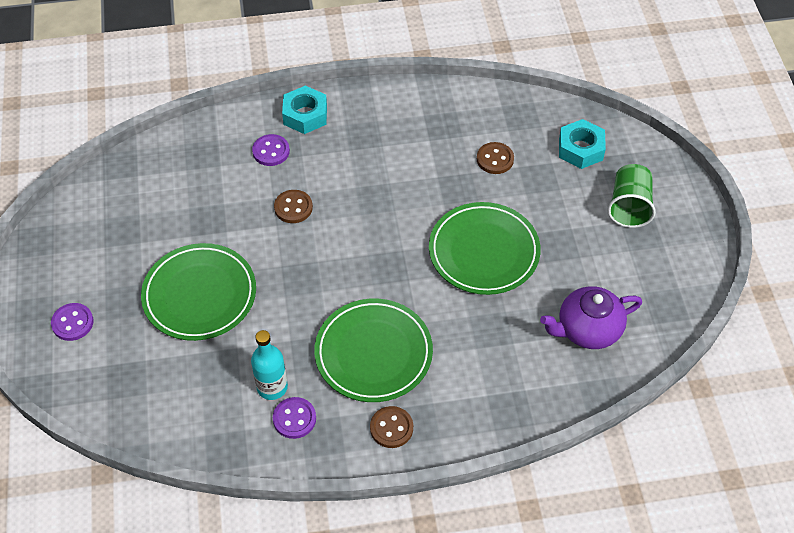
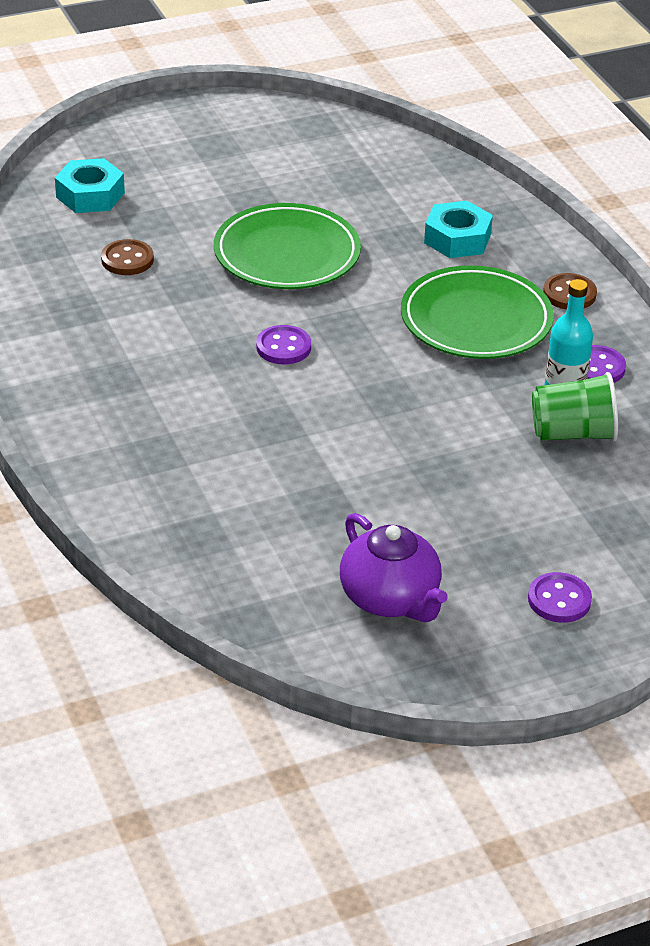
camera: 105 degrees left, 15 degrees down
(200, 295) = (456, 483): green plate -> none
(271, 151) = (170, 464): purple button -> purple button (283, 347)
(293, 207) = (271, 423): brown button -> none
(305, 115) = (86, 441): turquoise nut -> turquoise nut (457, 239)
(587, 330) = (371, 173): purple teapot -> purple teapot (390, 599)
(629, 207) = (177, 156): green cup -> green cup (573, 433)

